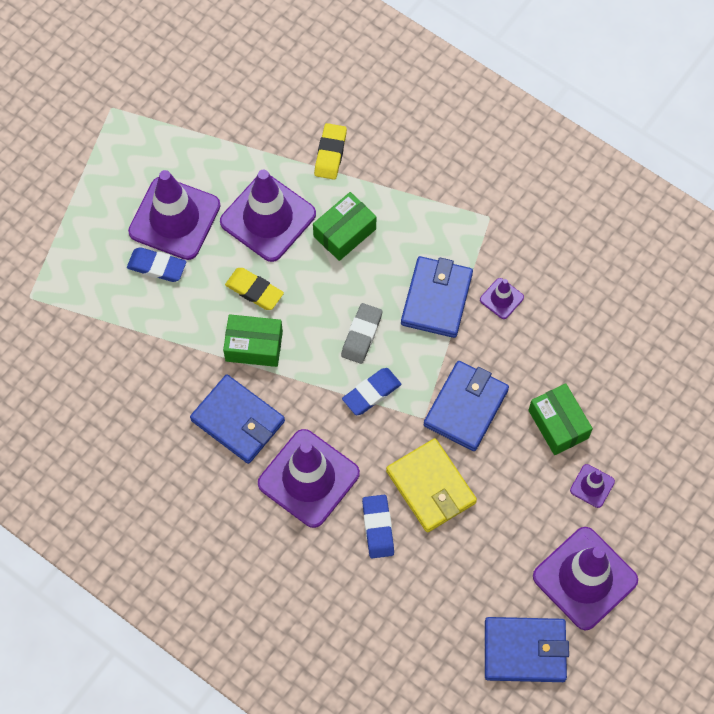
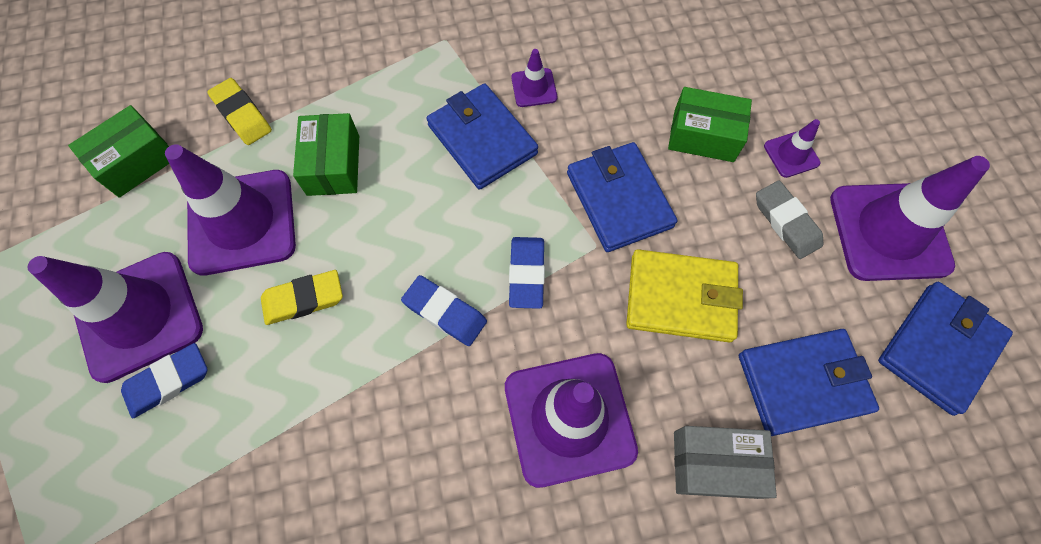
camera: 50 degrees left, 0 degrees up
(238, 421) = (433, 443): blue wallet -> blue wallet (802, 383)
(254, 346) = (364, 351): green box -> green box (136, 162)
(347, 570) = (715, 464): none -> grey box
(361, 335) = (455, 234): grey eraser -> grey eraser (786, 222)
(378, 527) = (687, 389): blue eraser -> blue eraser (445, 312)

